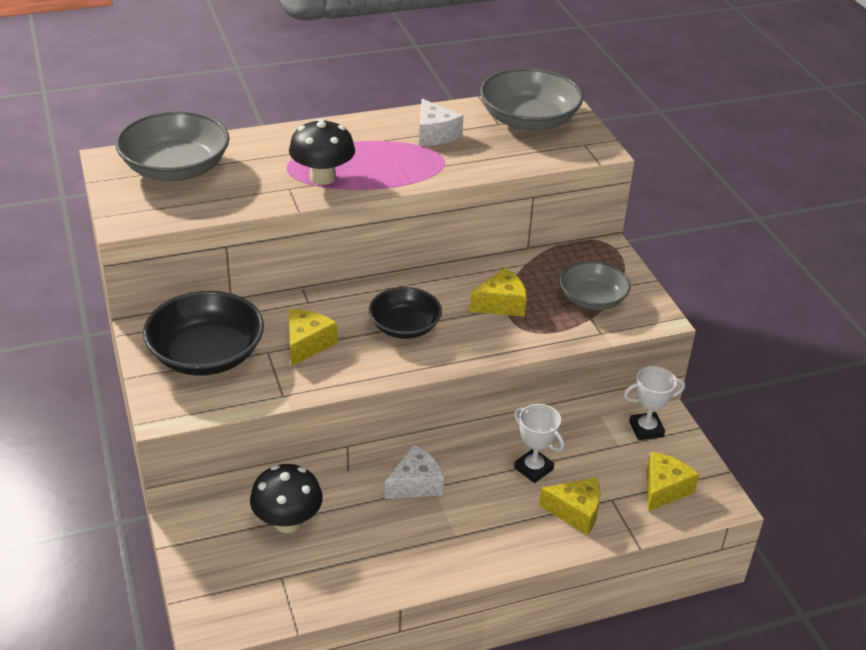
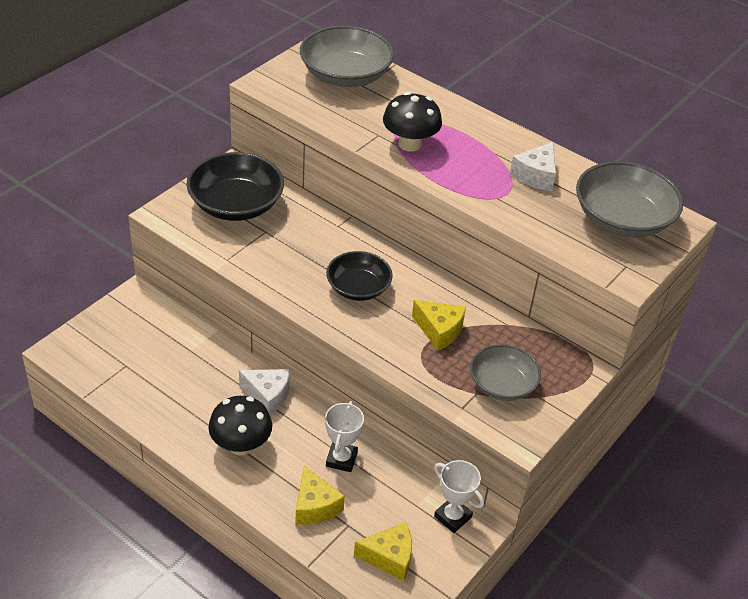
camera: 55 degrees right, 5 degrees up
(287, 522) = (177, 344): black mushroom -> black mushroom (241, 445)
(307, 344) = (291, 246): yellow cheese -> none

